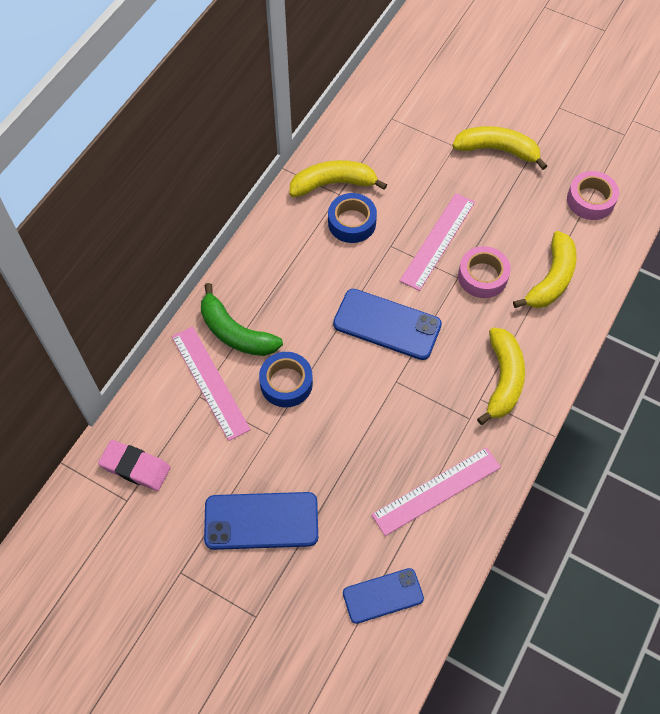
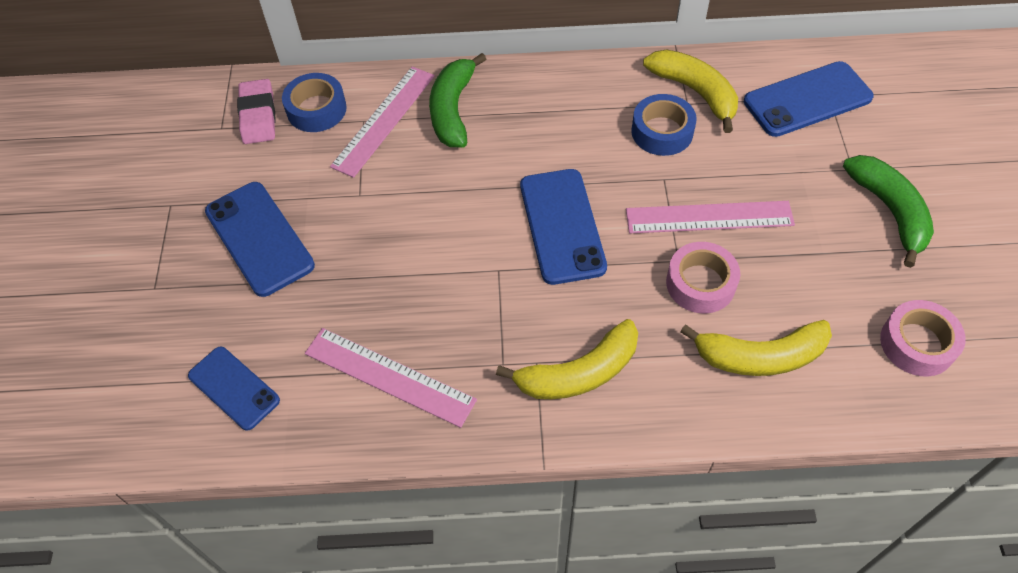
camera: 60 degrees right, 5 degrees down
(286, 383) = (426, 178): blue tape -> blue tape (316, 109)
(386, 131) = (807, 100): none -> blue phone
(497, 150) = (889, 211): yellow banana -> green banana

